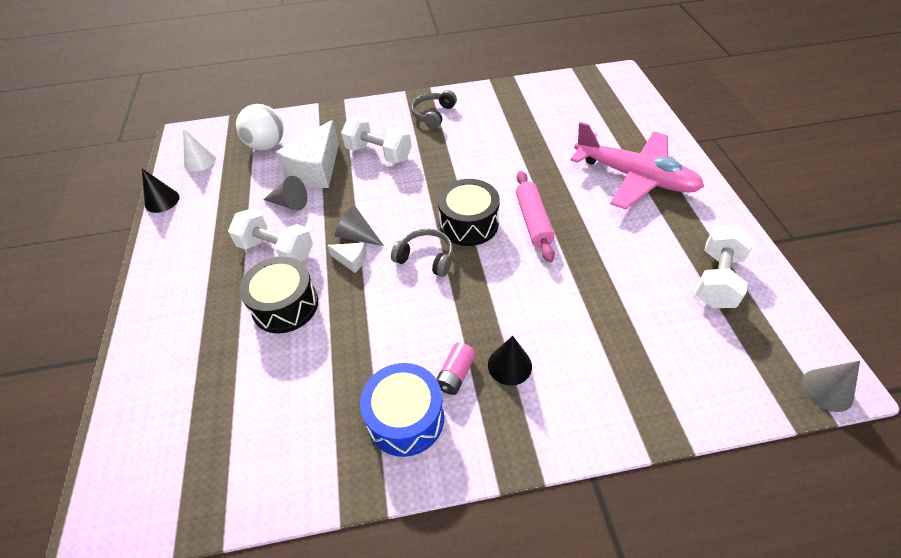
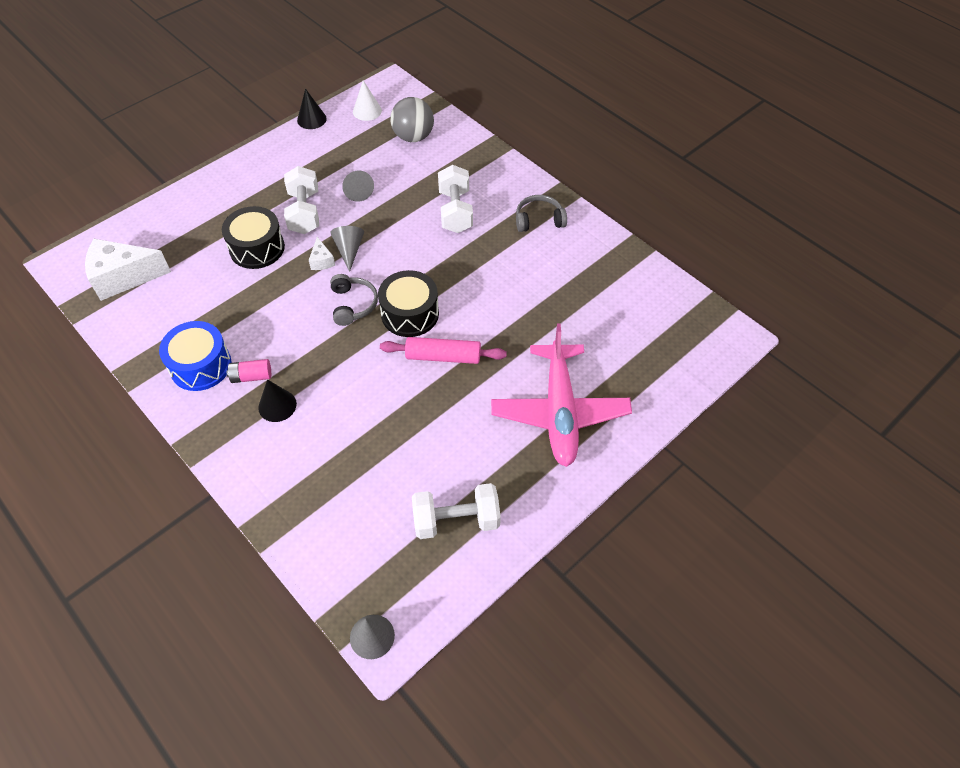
camera: 55 degrees right, 5 degrees up
(267, 145) = (413, 137): white ball -> grey ball
(316, 170) = (406, 184): white cheese -> white cheese (123, 277)
(533, 221) = (443, 356): pink rolling pin -> pink rolling pin turned 45 degrees clockwise

